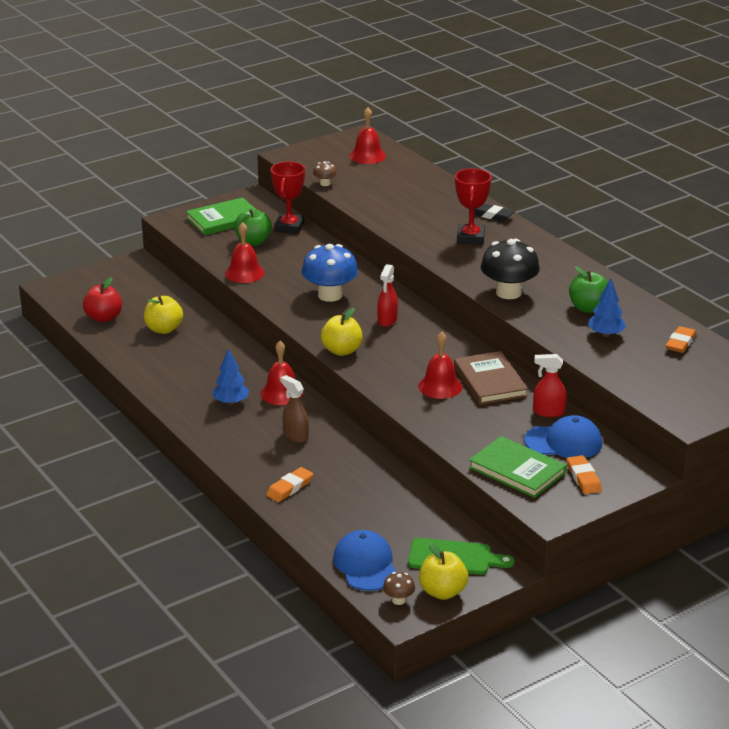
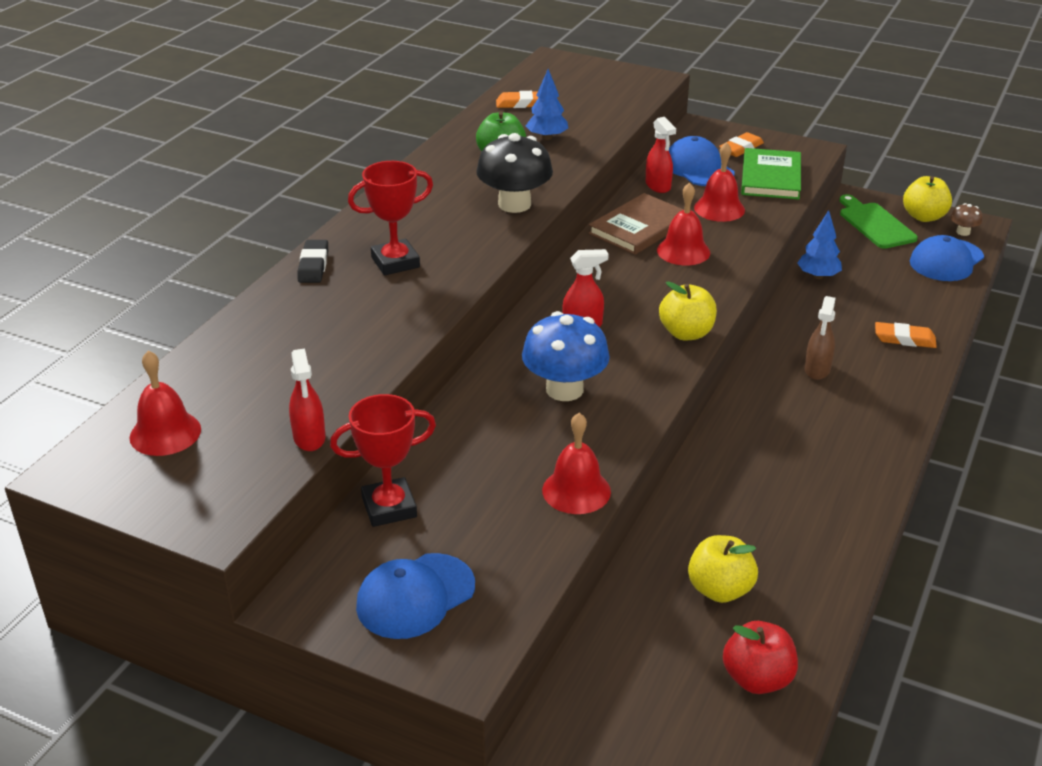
camera: 120 degrees left, 5 degrees up
(224, 219) = (415, 596): green book -> blue cap
(231, 402) = (814, 443): blue tree -> blue tree (818, 276)
(253, 242) = (469, 525): green apple -> none
(281, 393) = (751, 413): red bell -> red bell (719, 208)
(325, 183) = (309, 438): brown mushroom -> red spray bottle

